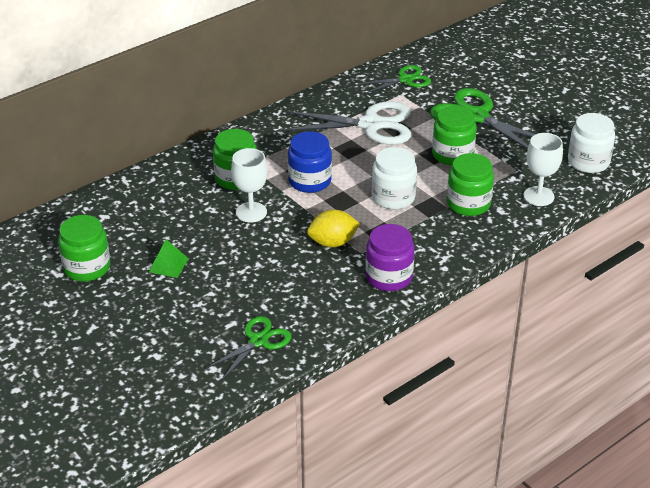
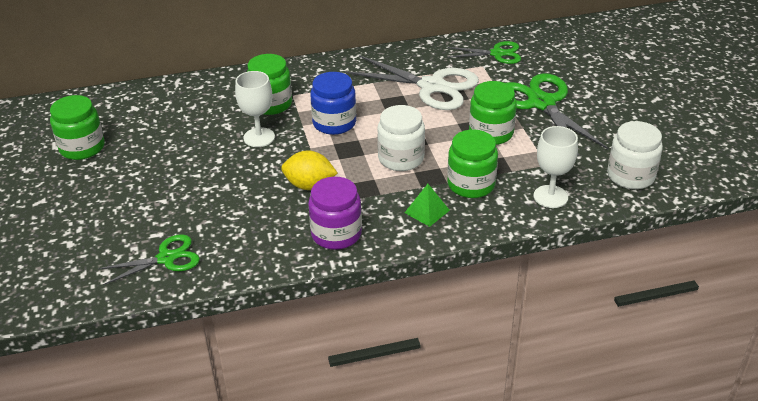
camera: 25 degrees right, 0 degrees up
(168, 265) = (149, 164): green pyramid -> green pyramid (427, 211)

